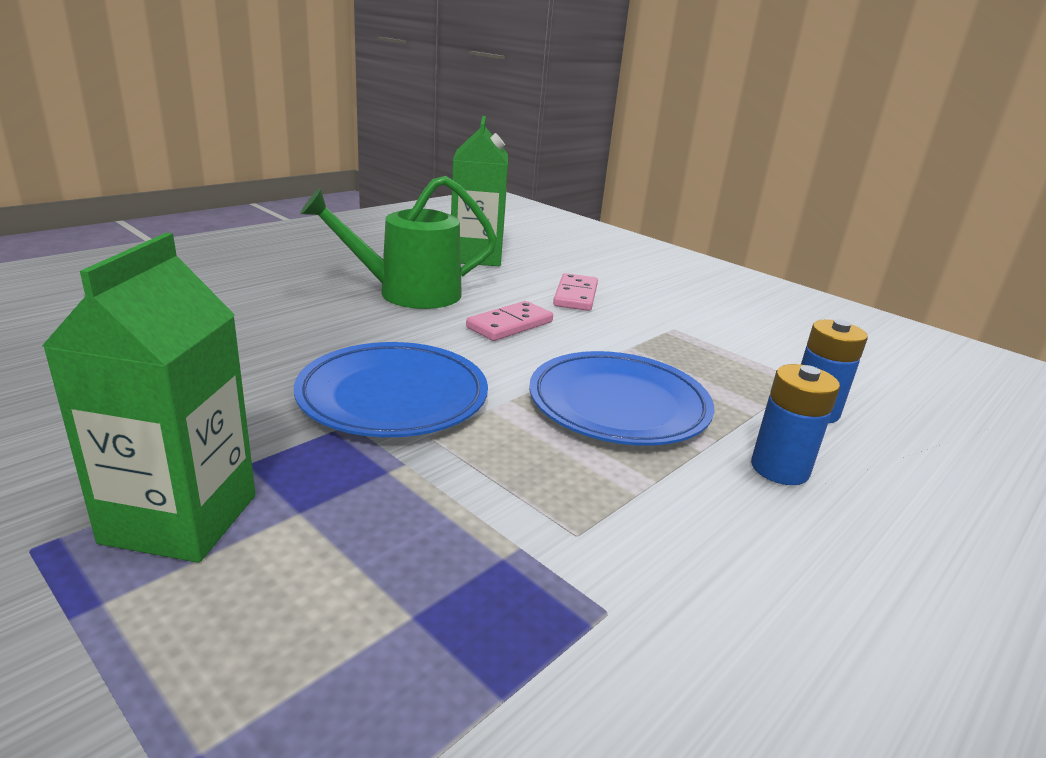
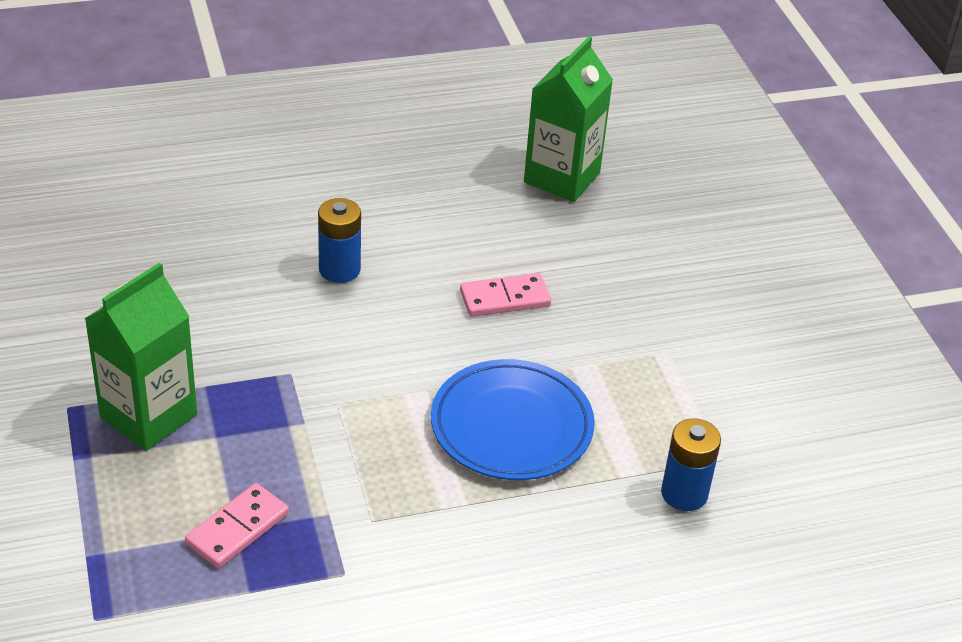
camera: 30 degrees right, 15 degrees up
(393, 397) = (338, 356): blue plate -> none
(409, 293) = (444, 224): green watering can -> none
(576, 295) = (613, 273): pink domino -> pink domino (238, 529)
(779, 469) = (577, 531): blue battery -> blue battery (339, 269)

